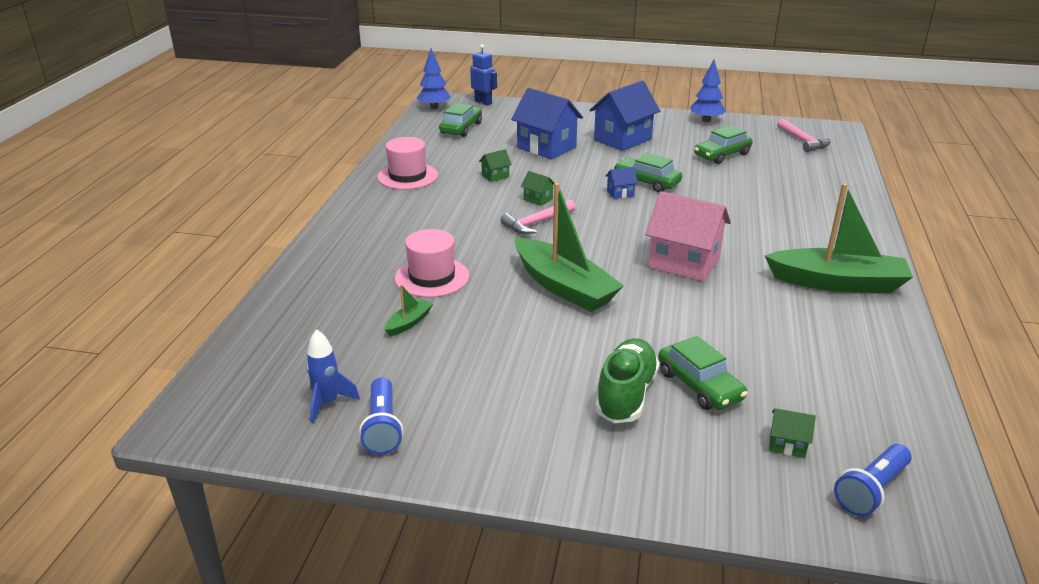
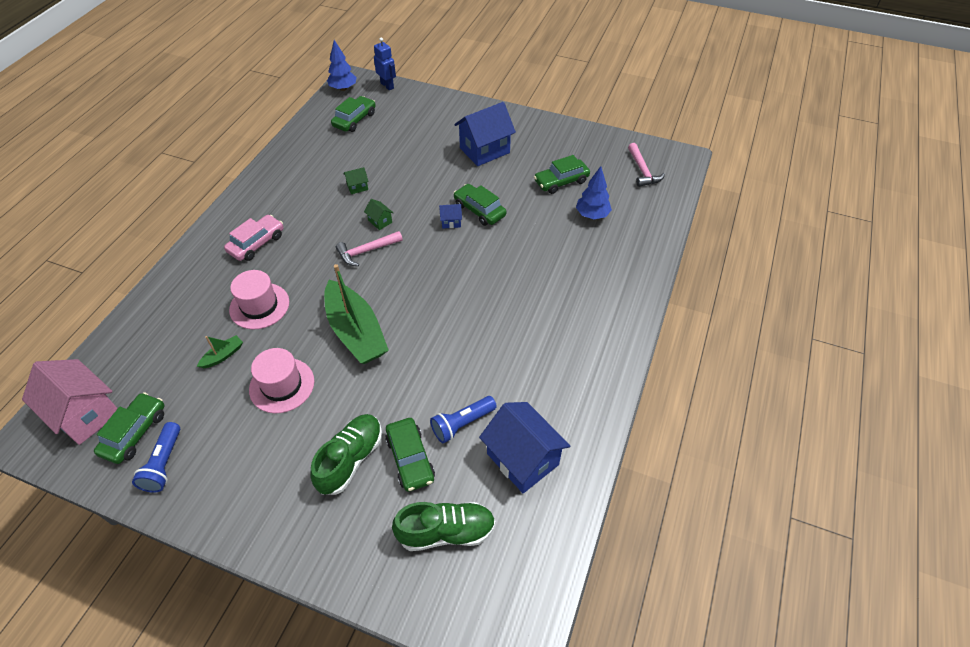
camera: 10 degrees right, 20 degrees up
(328, 403) = (135, 433): blue rocket -> green car
(399, 228) = (257, 243): none -> pink car
(407, 176) = (287, 179): pink hat -> pink hat (282, 385)
(546, 147) = (415, 154): blue house -> blue house (522, 459)
(684, 263) = (463, 317): pink house -> pink house (85, 414)
(706, 120) = (570, 131): blue tree -> blue tree (592, 215)
(787, 444) = (446, 532): green house -> green shoe
(837, 283) = (578, 359): green boat -> none
(871, 490) = (484, 589): blue flashlight -> blue flashlight (462, 424)

